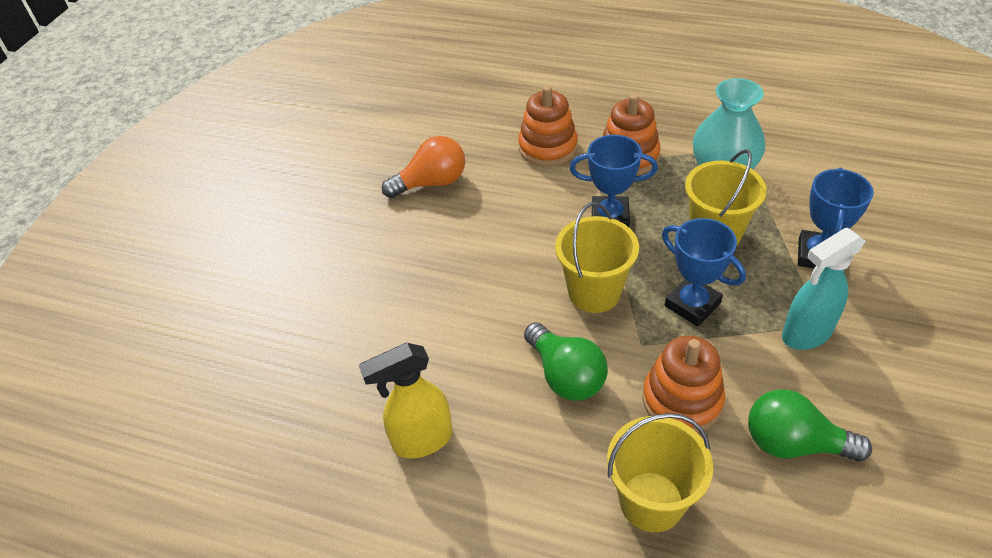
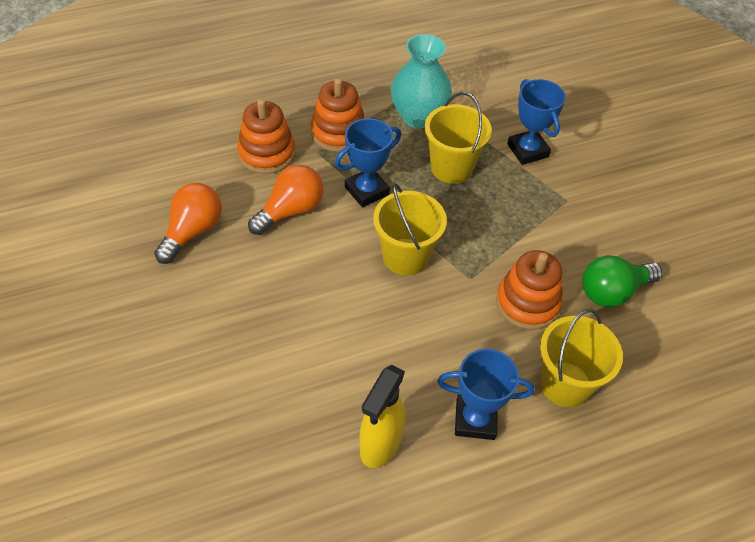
camera: 45 degrees left, 5 degrees up
(525, 203) = (290, 210): none -> orange light bulb
(566, 375) = (439, 332): green light bulb -> none
(692, 304) = (479, 229): blue trophy -> blue trophy (475, 419)
(805, 334) = (563, 212): turquoise spray bottle -> none

